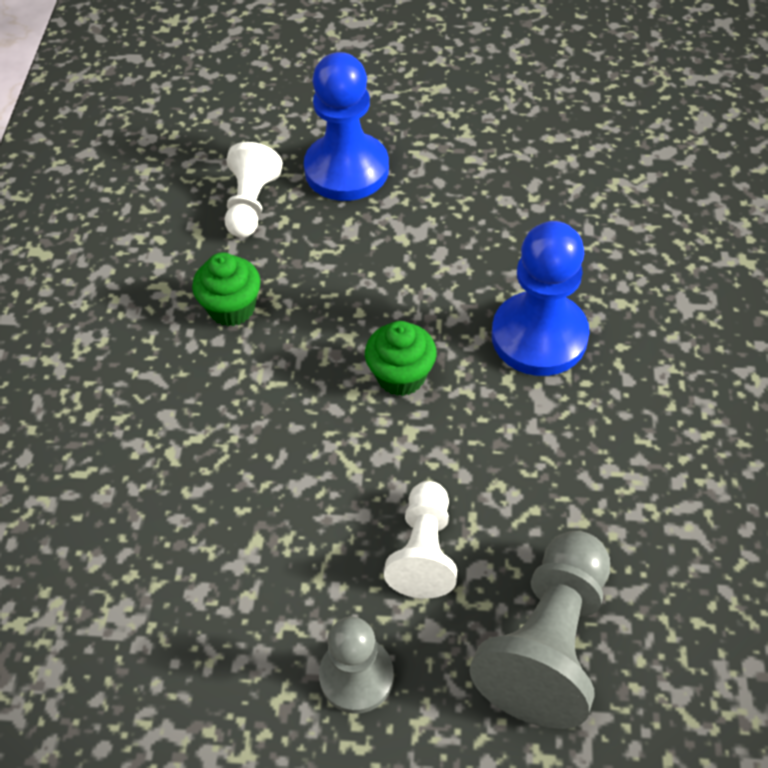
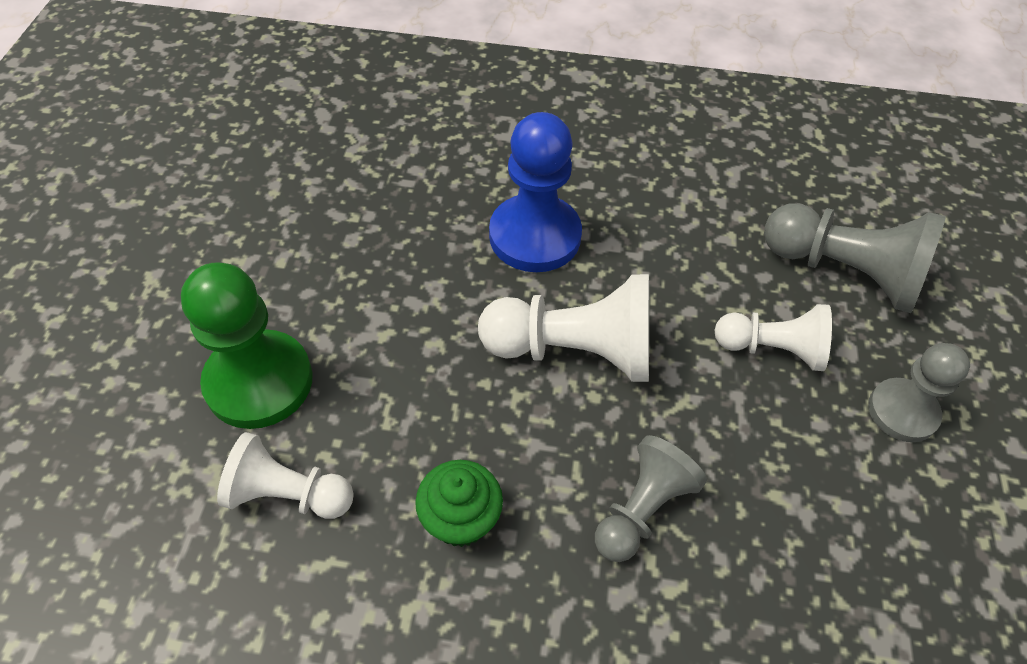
camera: 90 degrees left, 0 degrees up
(241, 431) = (642, 509): none -> grey pawn
(346, 170) = (259, 381): blue pawn -> green pawn
(401, 376) = (574, 351): green cupcake -> white pawn

